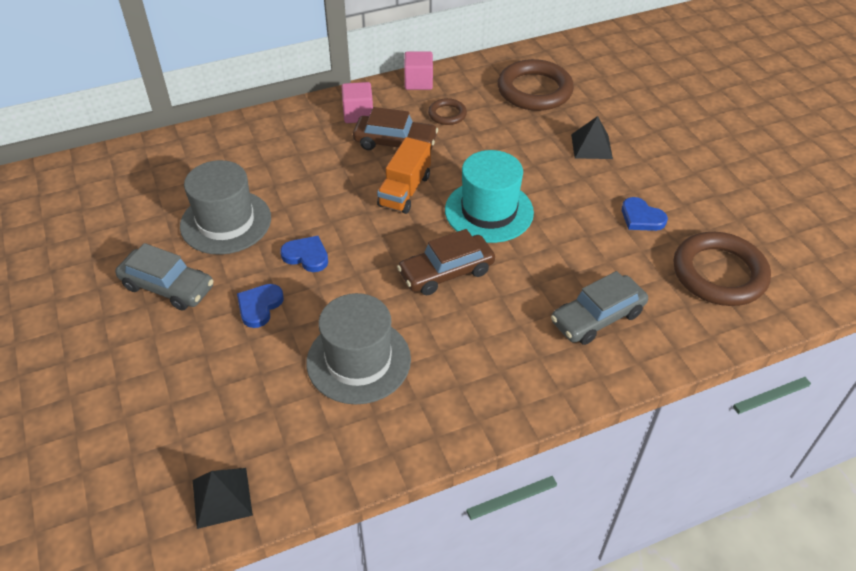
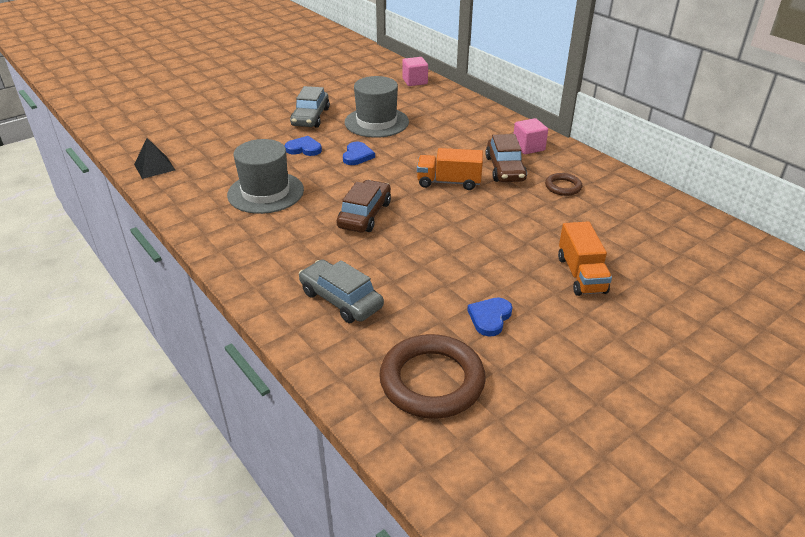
camera: 75 degrees right, 10 degrees down
(418, 82) = (596, 166): pink cube -> pink cube (415, 81)
(446, 272) = (365, 215): brown car -> brown car turned 60 degrees clockwise
(489, 211) = (447, 225): turquoise hat -> none
(534, 90) = (643, 229): brown ring -> none
(591, 146) = (581, 275): black pyramid -> orange truck

